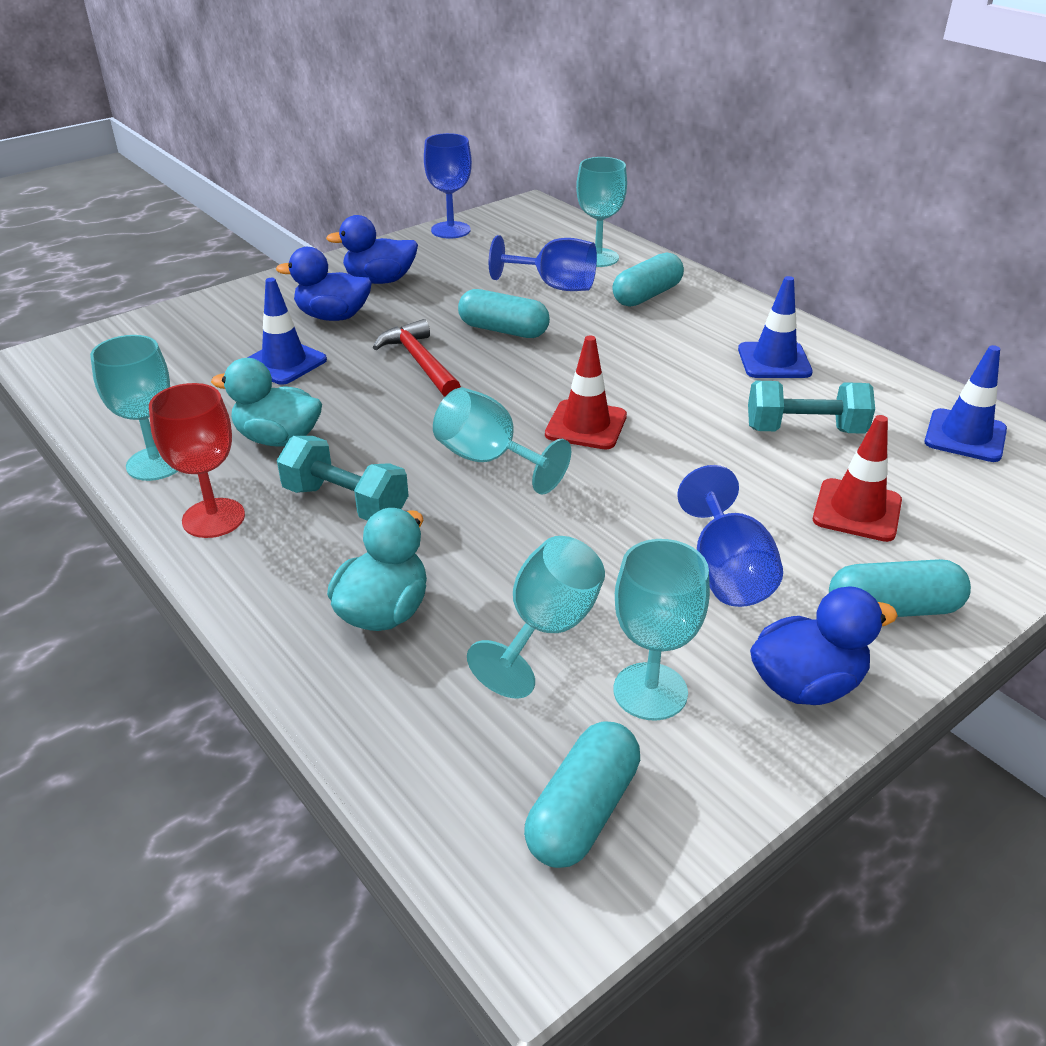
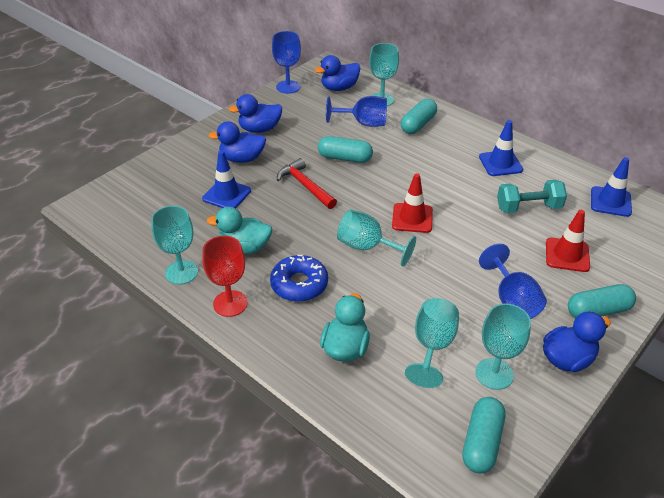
camera: 10 degrees left, 5 degrees up
(345, 502) = (299, 284): turquoise dumbbell -> blue donut
(533, 237) = (339, 88): none -> blue duck

